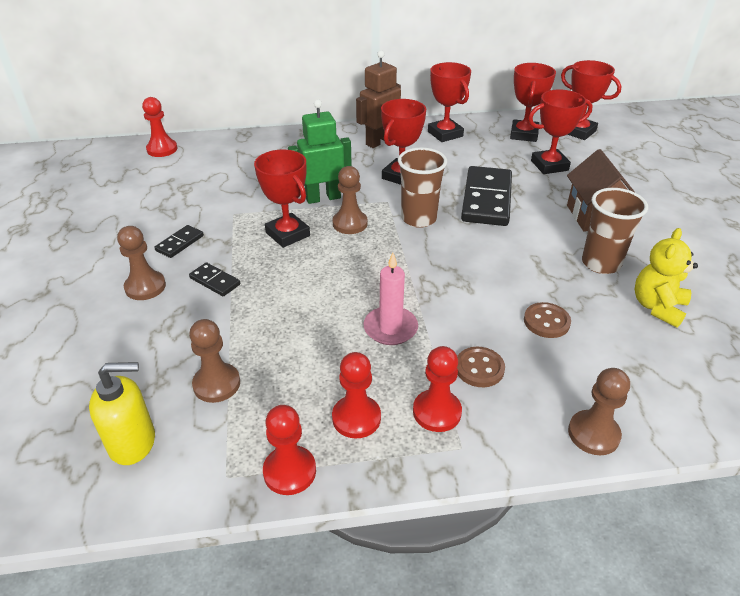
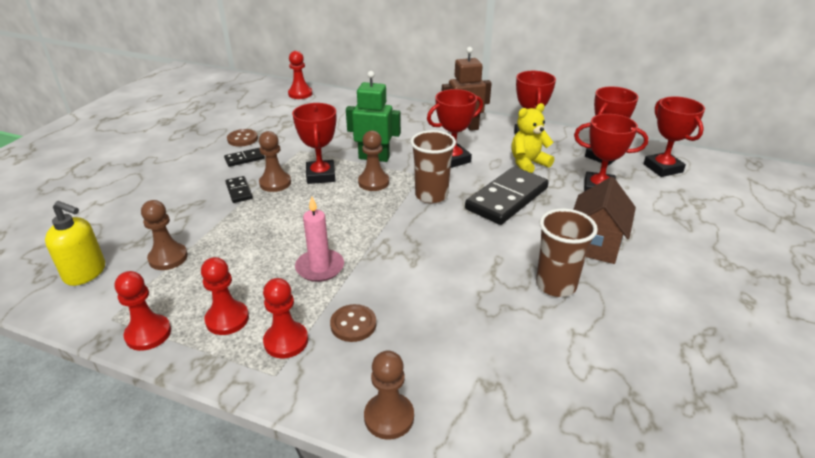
camera: 30 degrees right, 5 degrees down
(145, 287) = (194, 180): brown pawn -> brown pawn (275, 183)
(546, 322) = (450, 312): brown button -> brown button (242, 139)
(657, 307) = (570, 343): yellow teddy bear -> yellow teddy bear (528, 163)

